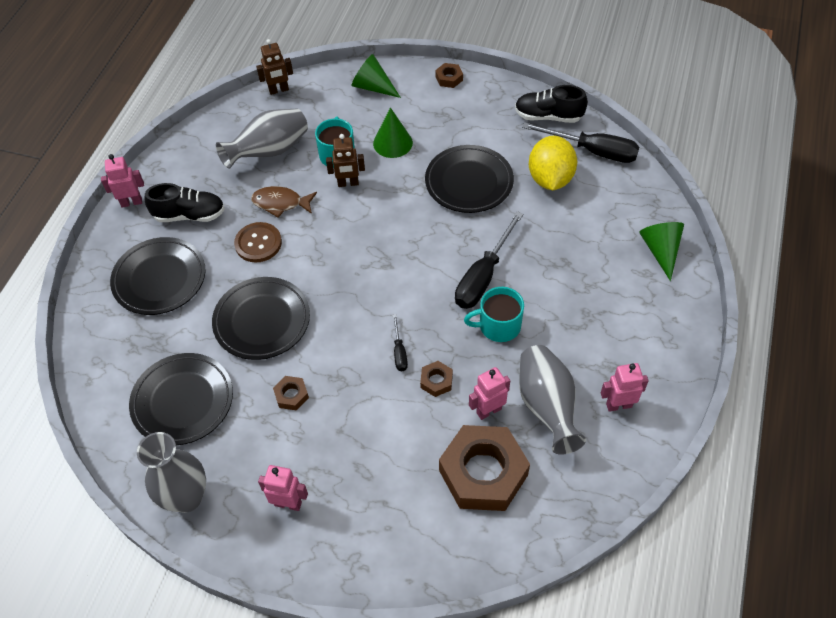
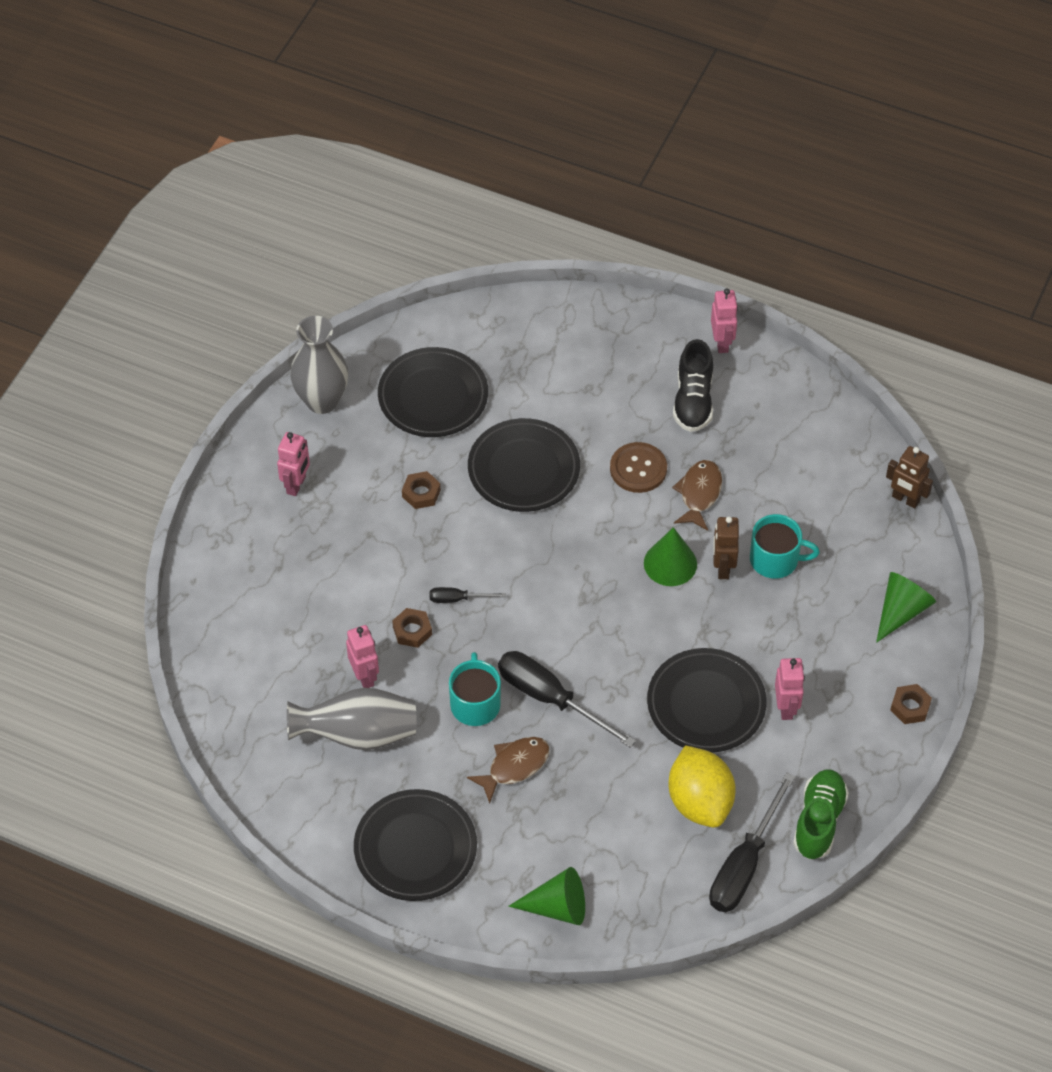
camera: 95 degrees right, 0 degrees up
(160, 279) = (600, 373): black plate -> black plate (415, 849)
(269, 152) = (790, 485): grey vase -> none
(279, 90) = (905, 499): brown robot -> brown robot turned 45 degrees counterclockwise
(392, 143) = (789, 624): green cone -> green cone (670, 563)
(483, 473) = (292, 660): brown nut -> none
(548, 116) = (818, 821): black shoe -> green shoe
(550, 179) = (700, 801): yellow lemon -> yellow lemon turned 60 degrees clockwise
(550, 292) = (514, 766): none -> brown fish
(618, 405) = (345, 807): pink robot -> pink robot (786, 707)

